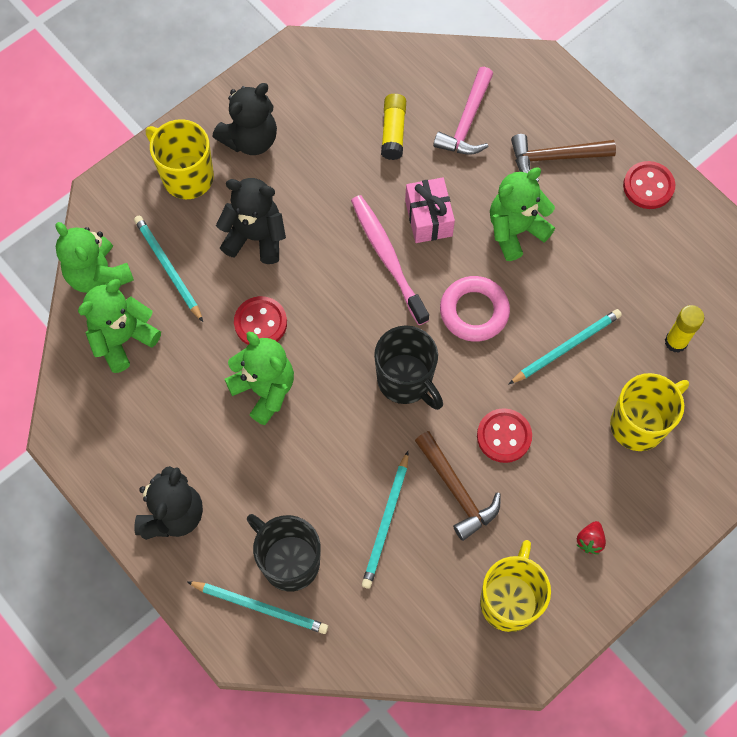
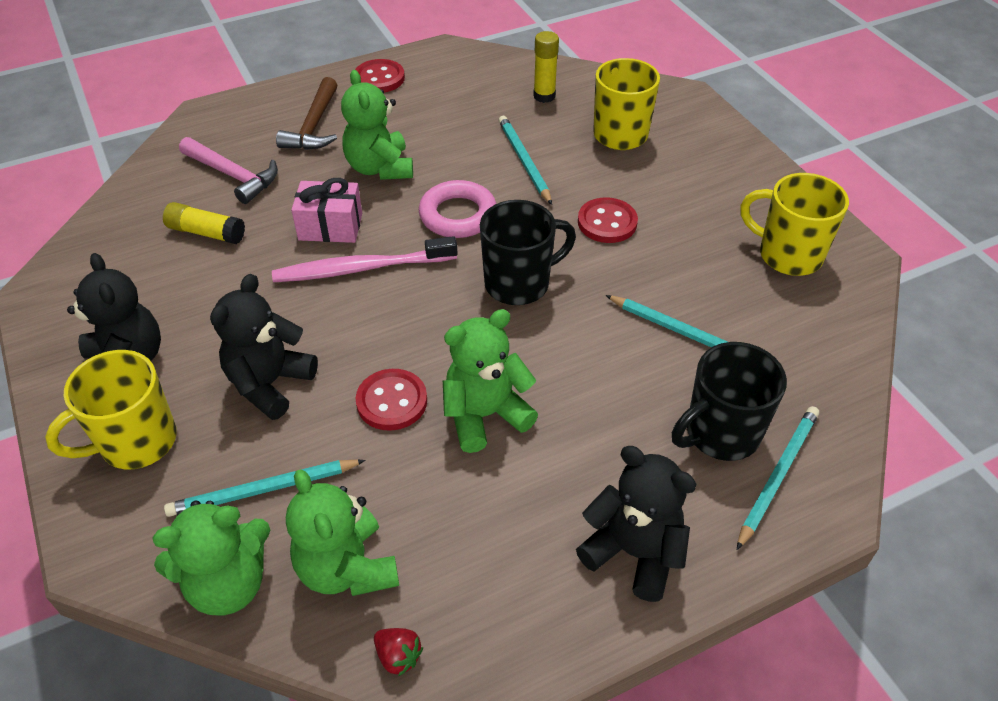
camera: 75 degrees left, 20 degrees down
(457, 491) = (660, 269): brown hammer -> none
(590, 540) = (731, 188): red strawberry -> red strawberry (398, 656)

